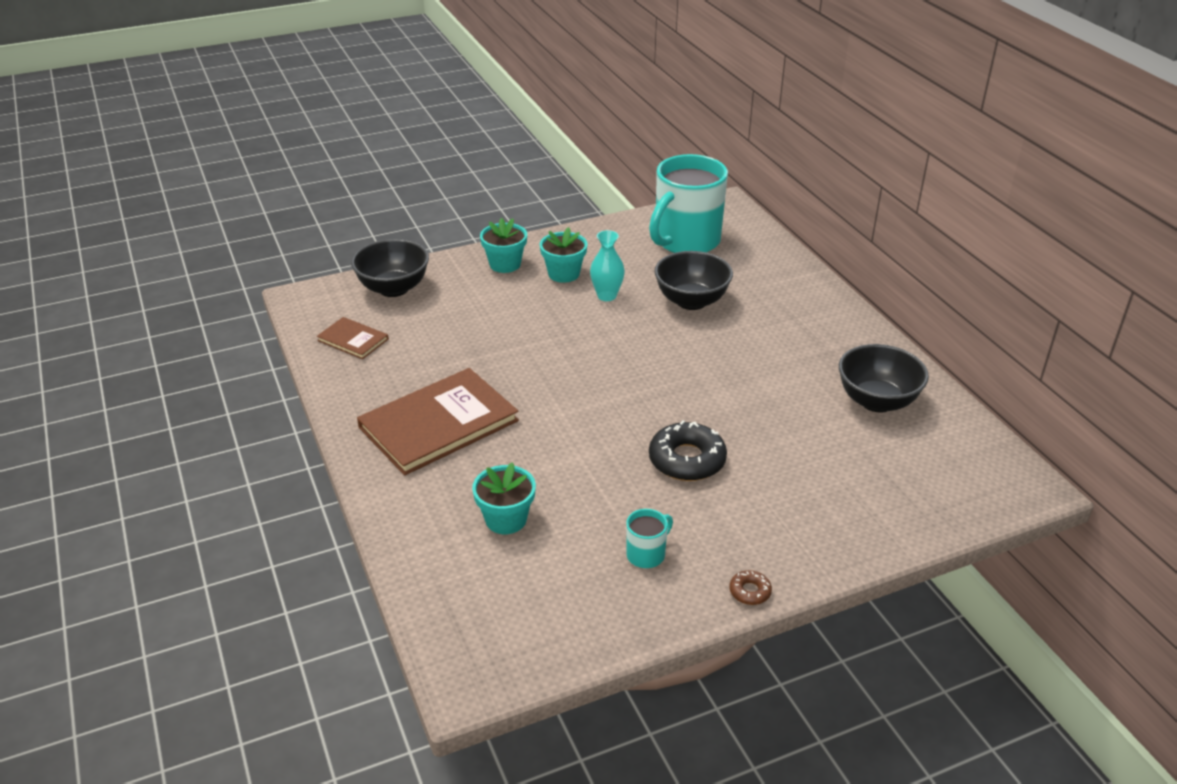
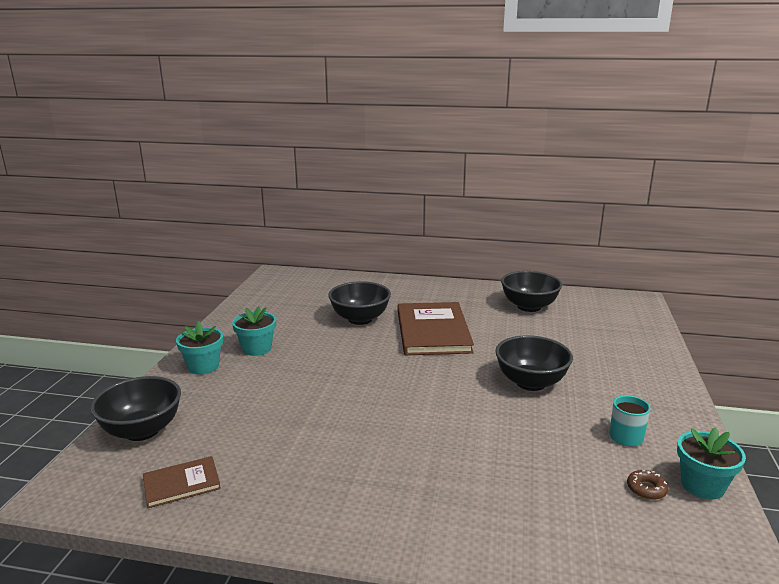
camera: 55 degrees left, 15 degrees down
(438, 424) = (373, 478): brown book -> brown book (433, 331)
(506, 519) = (538, 488): turquoise flower pot -> turquoise flower pot (702, 485)
(607, 296) = (309, 343): turquoise vase -> none
(685, 241) = (293, 297): turquoise mug -> none
(687, 460) = (531, 382): black donut -> black bowl
(750, 591) = (687, 411): brown donut -> brown donut (646, 489)

